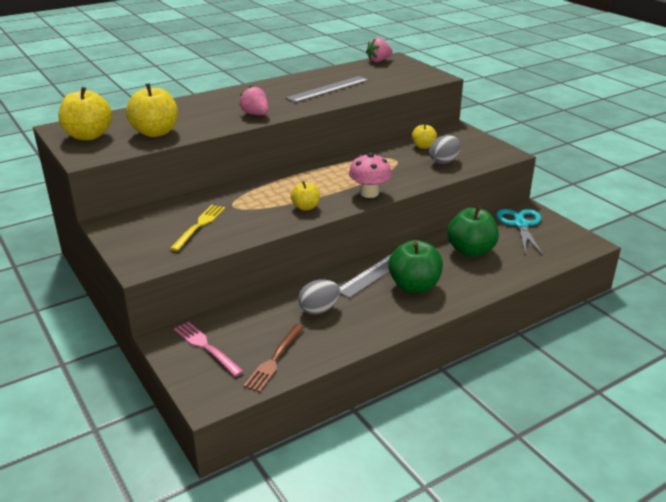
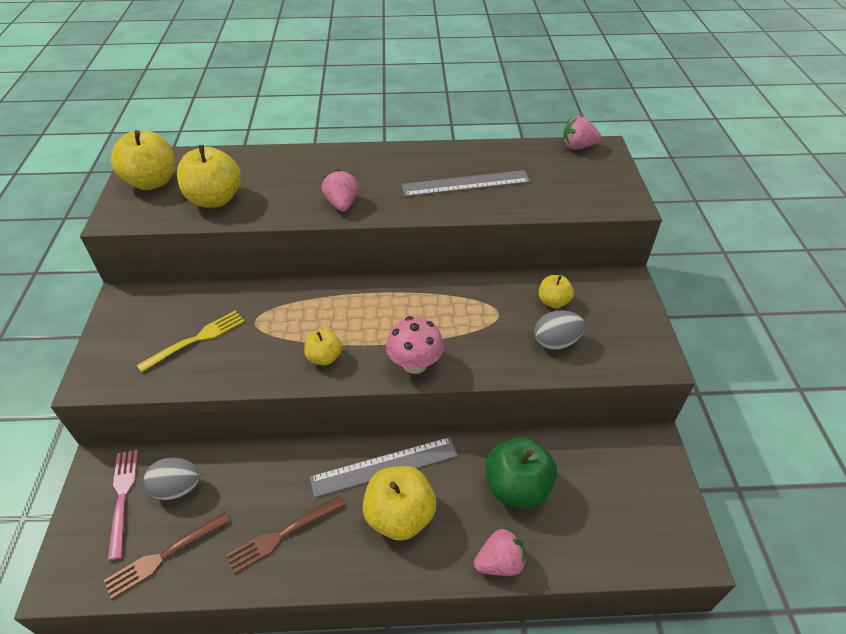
camera: 30 degrees right, 15 degrees up
(319, 310) = (269, 499): grey egg -> grey egg (177, 488)
(347, 321) = (282, 535): none -> brown fork
(414, 286) = (400, 516): green apple -> yellow apple
(494, 283) = (500, 562): none -> pink strawberry
(520, 224) = (621, 469): turquoise scissors -> none

